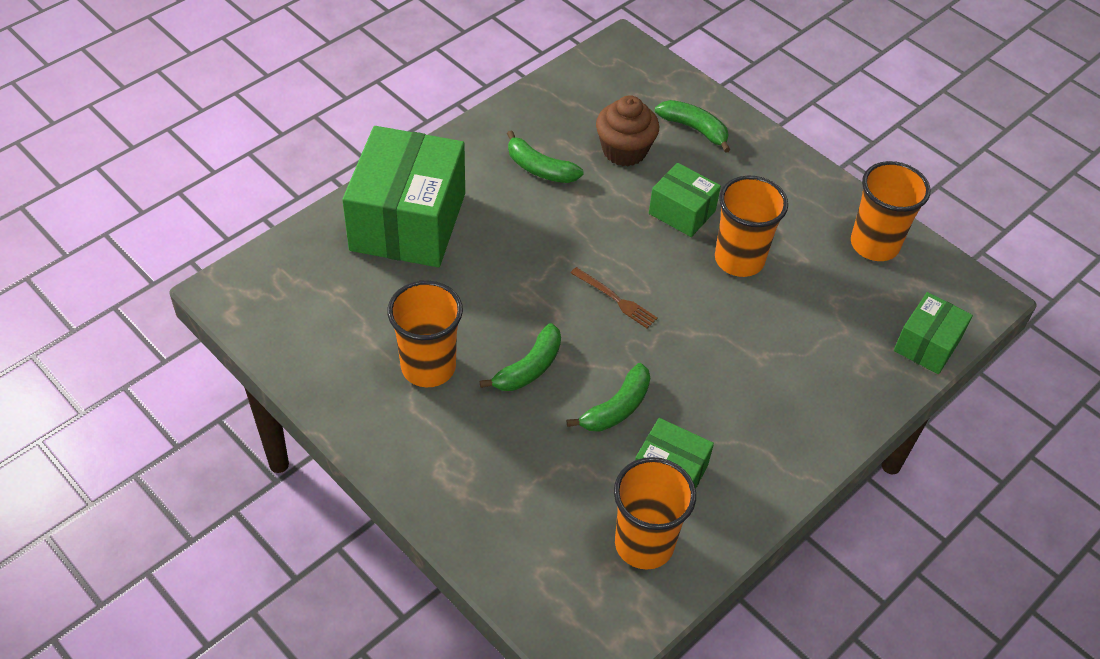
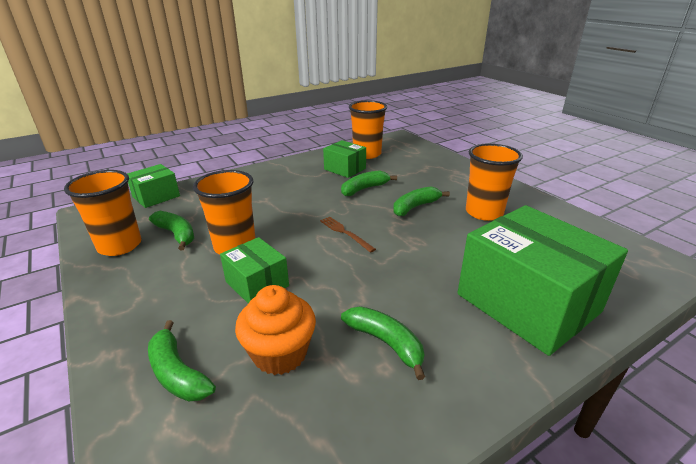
camera: 165 degrees left, 20 degrees down
(408, 221) = (527, 303): green box -> green box turned 60 degrees counterclockwise
(624, 151) = (280, 353): brown cupcake -> orange cupcake
(825, 270) = (176, 234): none -> green banana

